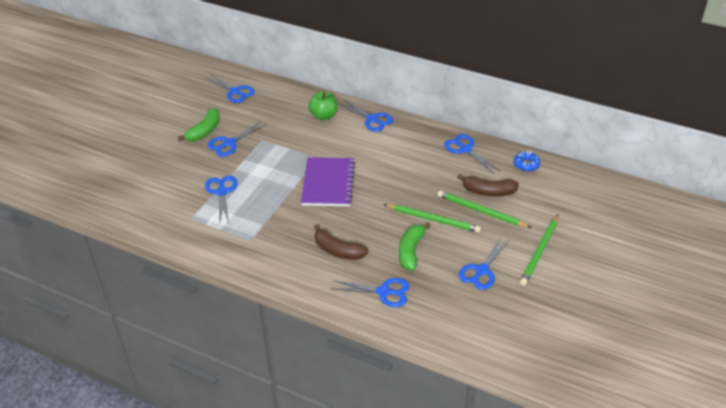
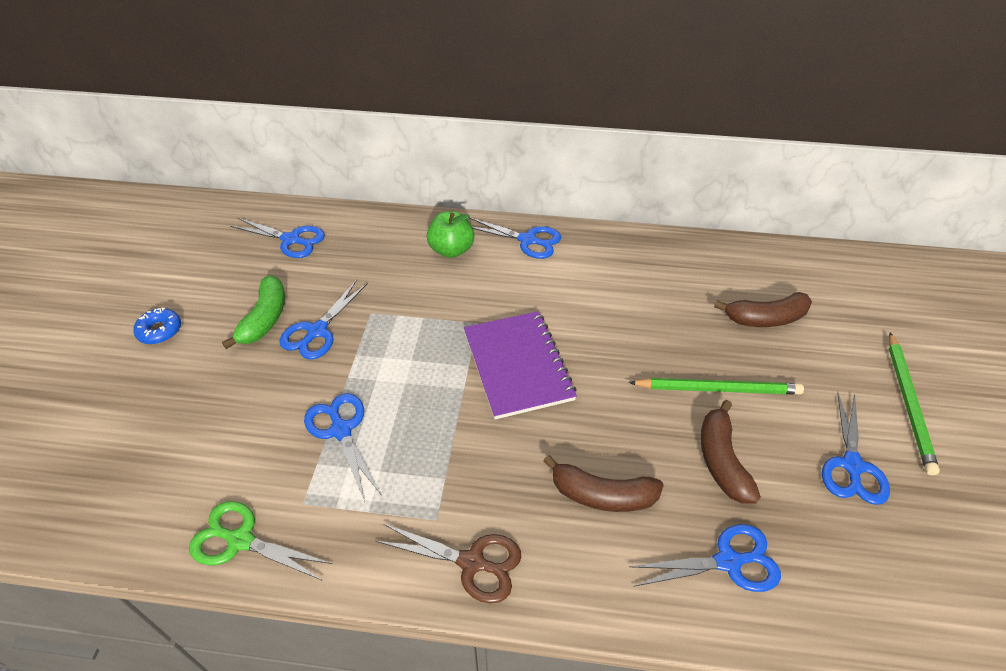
camera: 20 degrees left, 5 degrees up
(157, 226) = (240, 540): none -> green scissors
(258, 261) = (472, 562): none -> brown scissors
(411, 251) = (721, 460): green banana -> brown banana
(465, 149) = (689, 258): blue scissors -> none
(481, 211) = (777, 355): green pencil -> none
(526, 164) = (786, 262): blue donut -> blue donut (160, 331)

